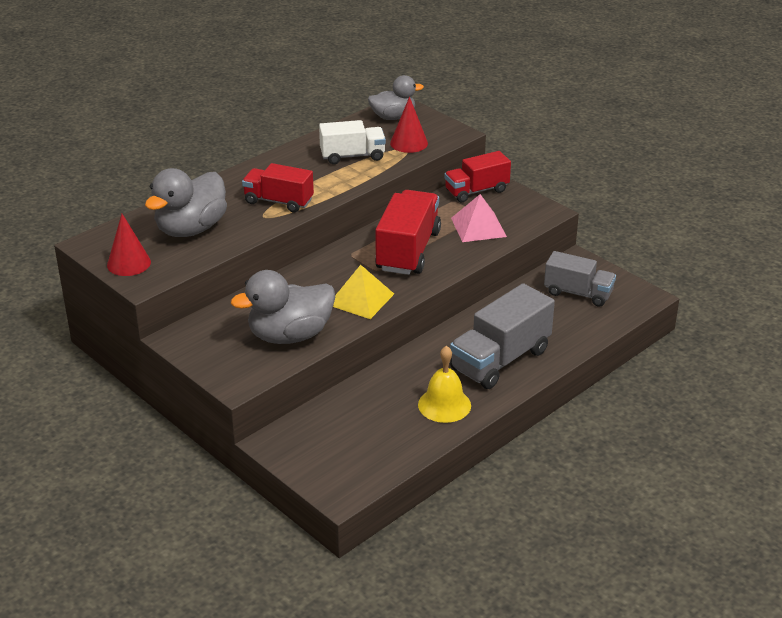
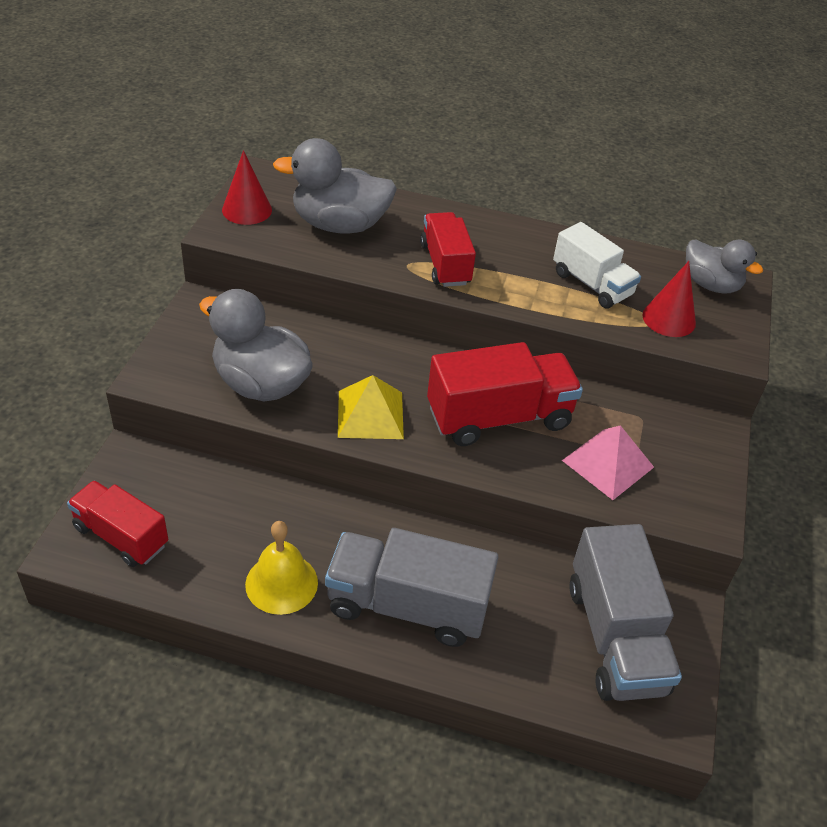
camera: 55 degrees right, 10 degrees up
(476, 191) = (685, 431): red truck -> red truck (121, 536)
(578, 293) = (615, 637): grey truck -> grey truck, size x1.54

